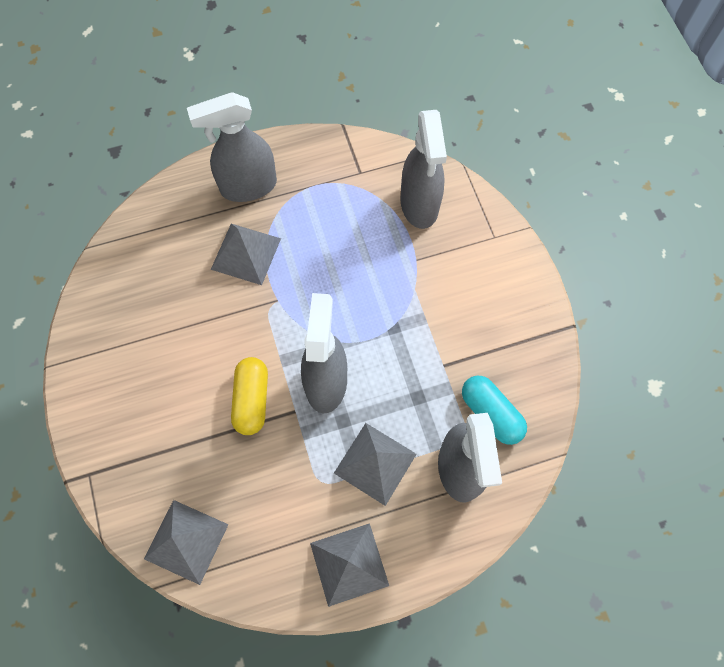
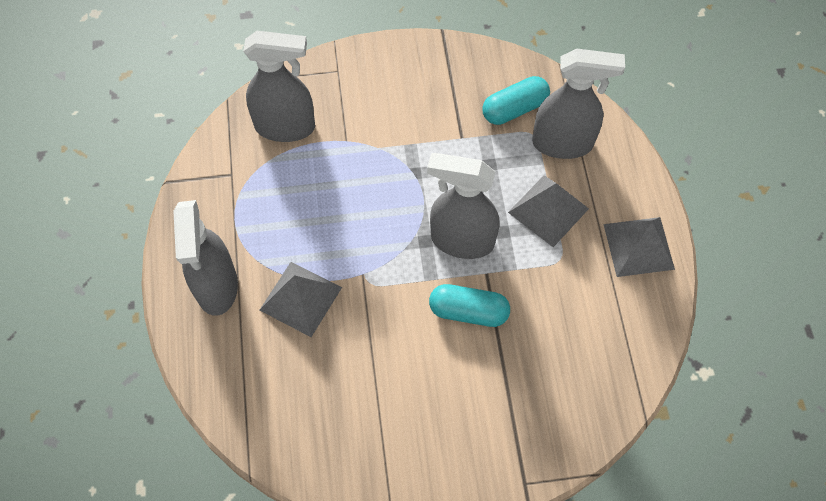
camera: 80 degrees left, 5 degrees down
(186, 541) = (605, 388): grey pyramid -> none
(251, 400) = (468, 311): yellow capsule -> turquoise capsule

